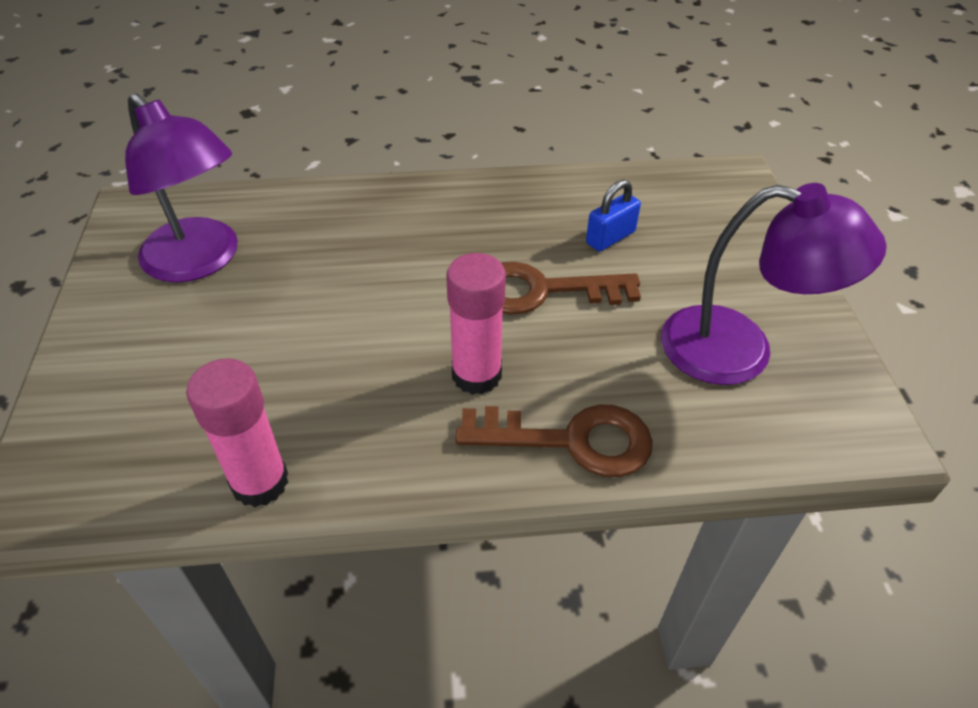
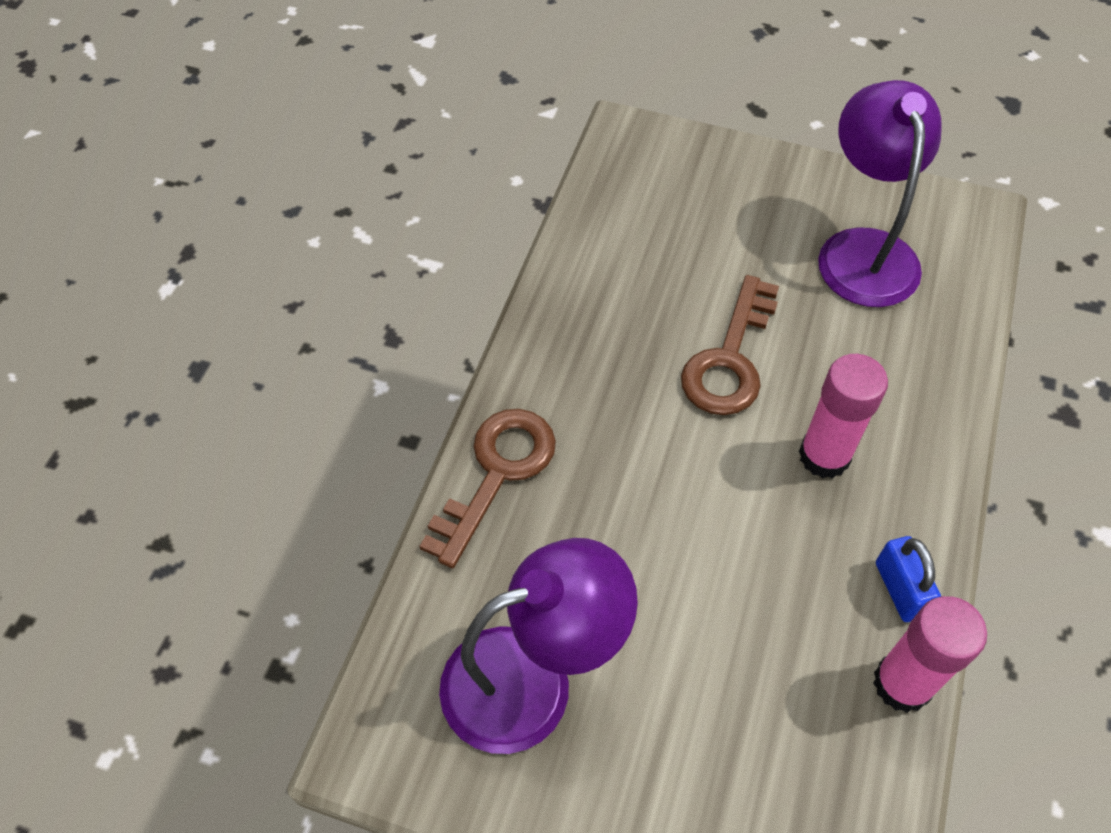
camera: 65 degrees left, 10 degrees up
(571, 440) = (926, 413): brown key -> brown key (497, 473)
(610, 237) = (675, 272): blue padlock -> blue padlock (900, 589)
(739, 350) = (863, 250): purple lamp -> purple lamp turned 45 degrees counterclockwise

